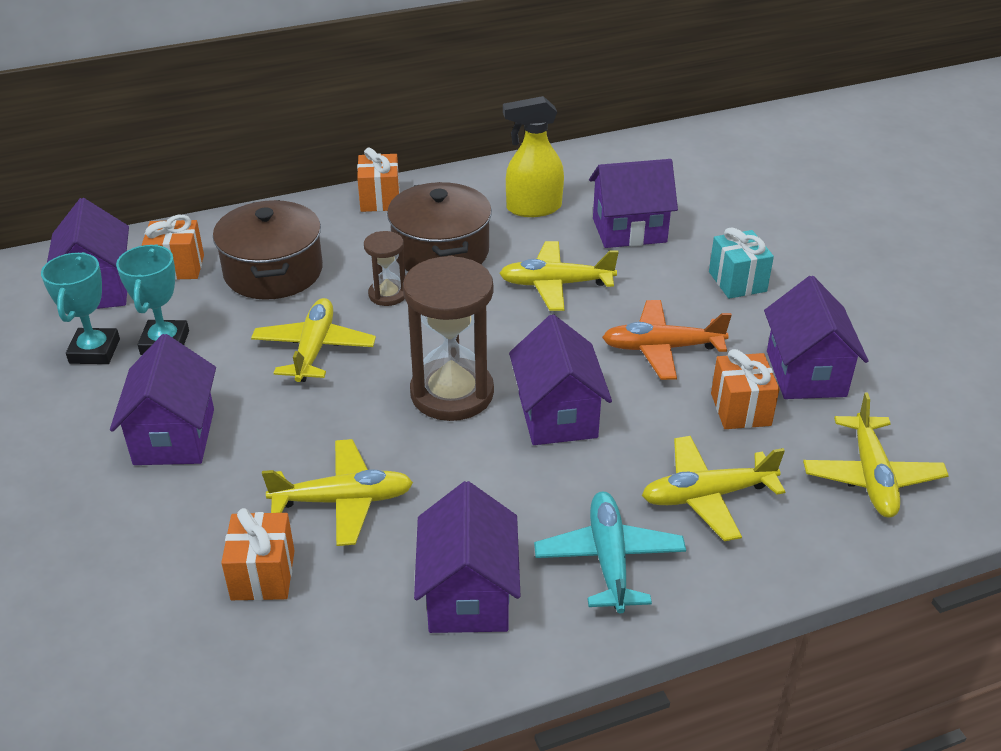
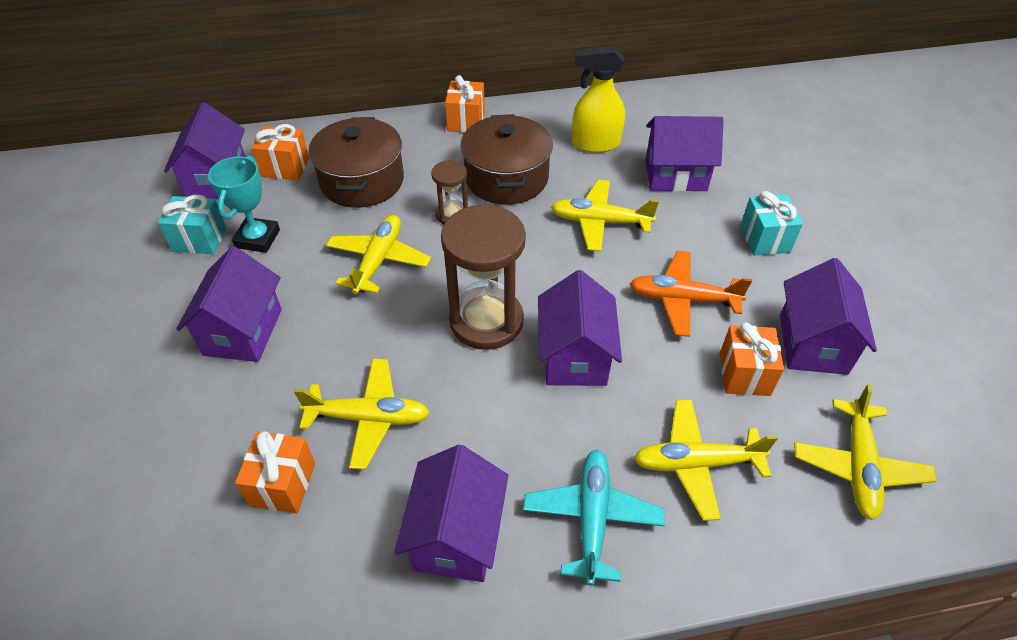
camera: 10 degrees right, 10 degrees up
(94, 351) = (199, 239): turquoise trophy -> turquoise gift

